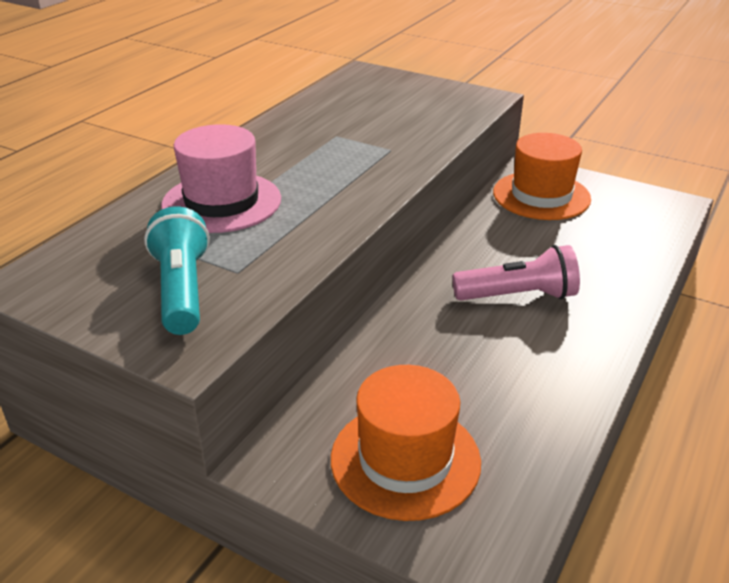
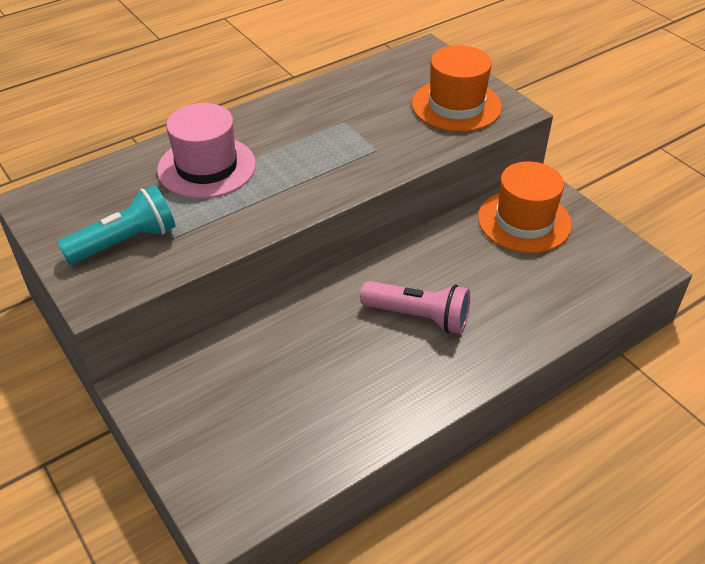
camera: 25 degrees right, 10 degrees up
(182, 290) = (125, 242): turquoise flashlight -> turquoise flashlight turned 45 degrees clockwise
(405, 460) = (225, 423): orange hat -> orange hat (456, 105)

